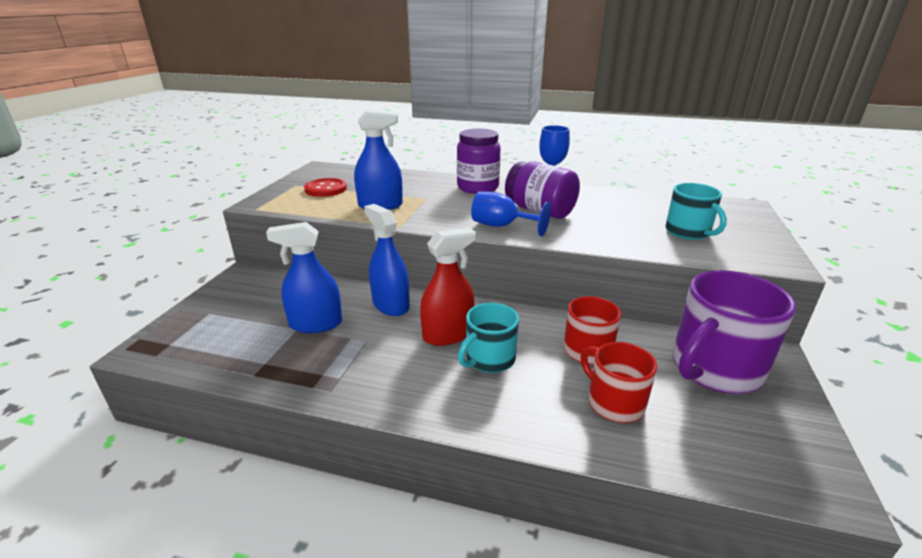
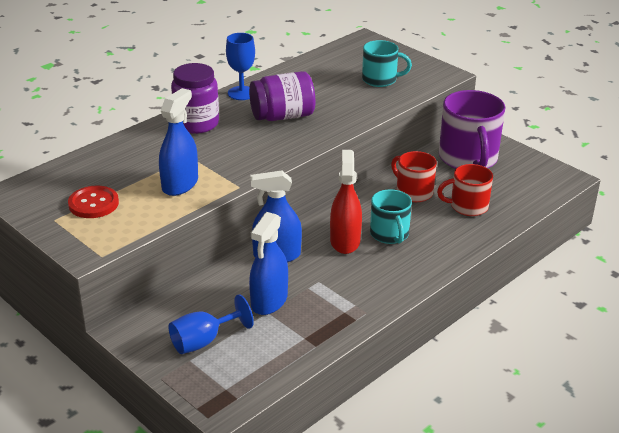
camera: 60 degrees left, 5 degrees up
(502, 226) = (292, 143): blue goblet -> blue goblet (203, 341)

